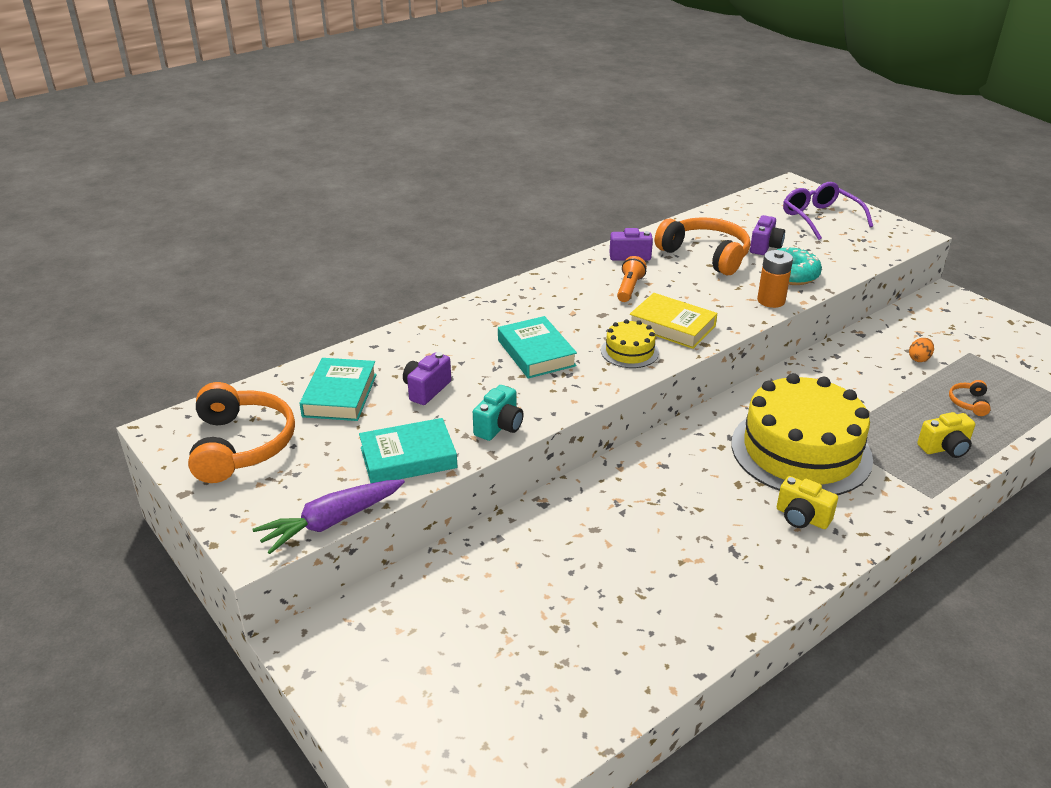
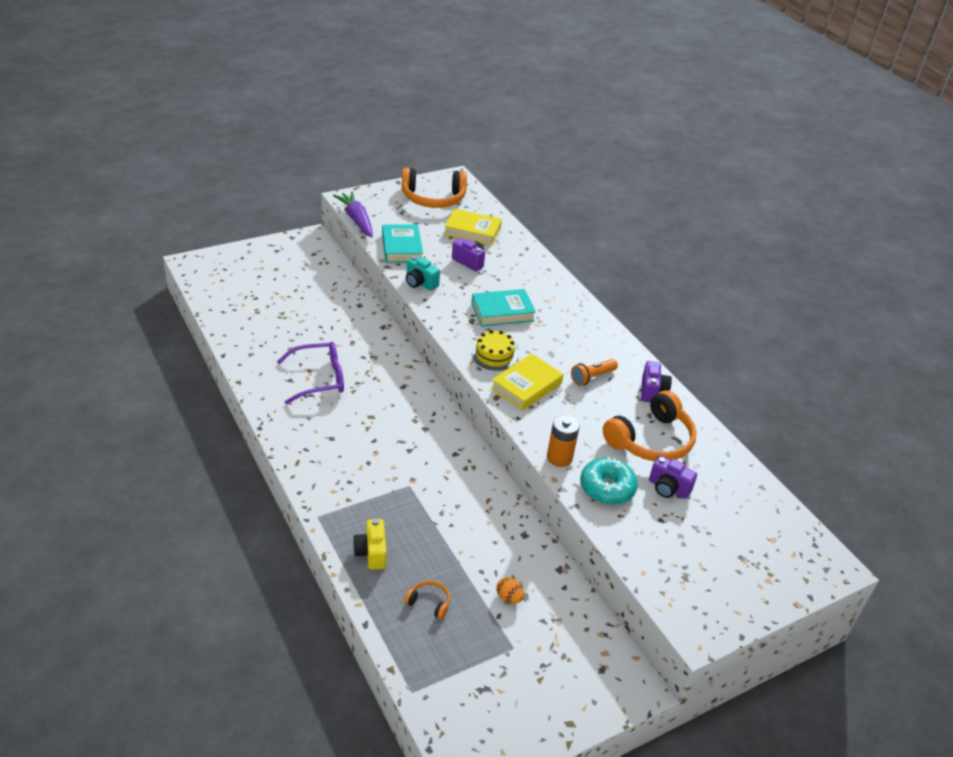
camera: 95 degrees right, 5 degrees up
(340, 395) = (472, 231): turquoise book -> yellow book
(629, 288) = (592, 377): orange flashlight -> orange flashlight turned 120 degrees clockwise
(801, 451) = (396, 461): yellow cake -> none
(802, 517) = (325, 437): yellow camera -> none
(820, 218) = (740, 559): purple glasses -> purple glasses (319, 379)

